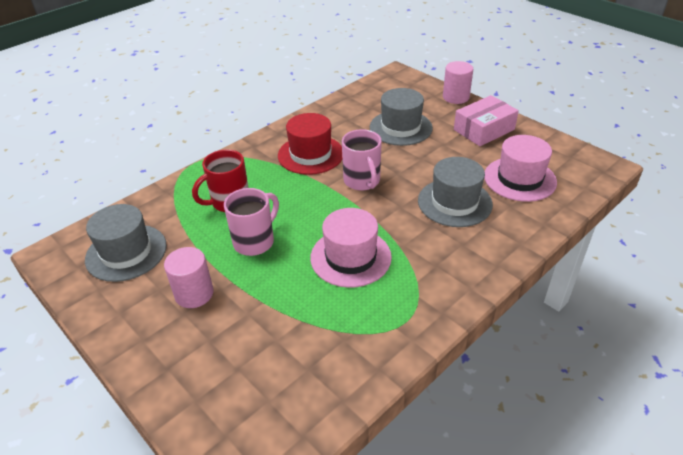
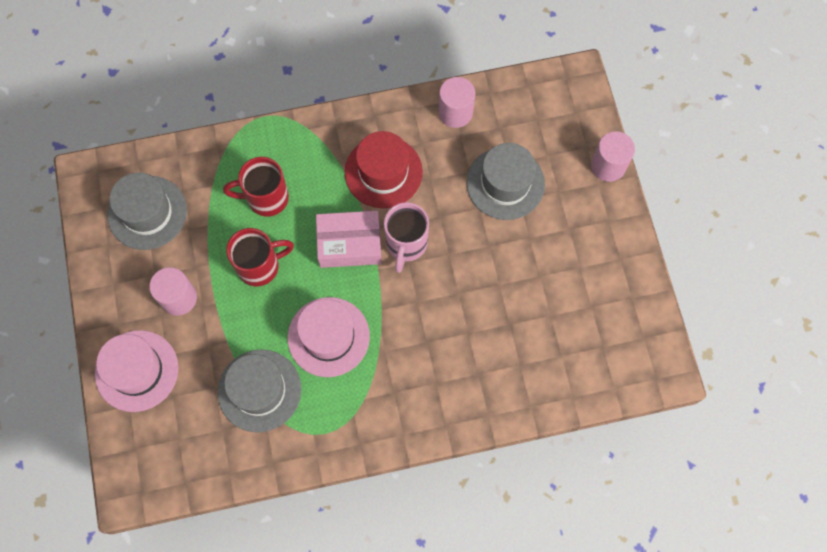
camera: 30 degrees right, 30 degrees up
(255, 241) = (260, 266): pink mug -> red mug
(335, 112) = (455, 112): none -> pink cylinder
(454, 202) = (471, 328): grey hat -> grey hat (259, 390)
(484, 130) = (591, 240): pink box -> pink box (349, 244)
(519, 179) = (561, 336): pink hat -> pink hat (137, 371)

